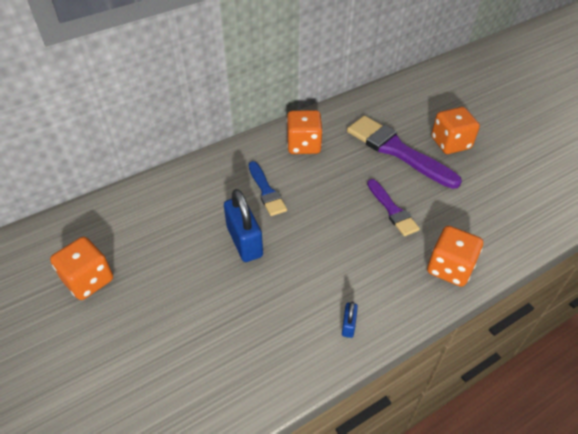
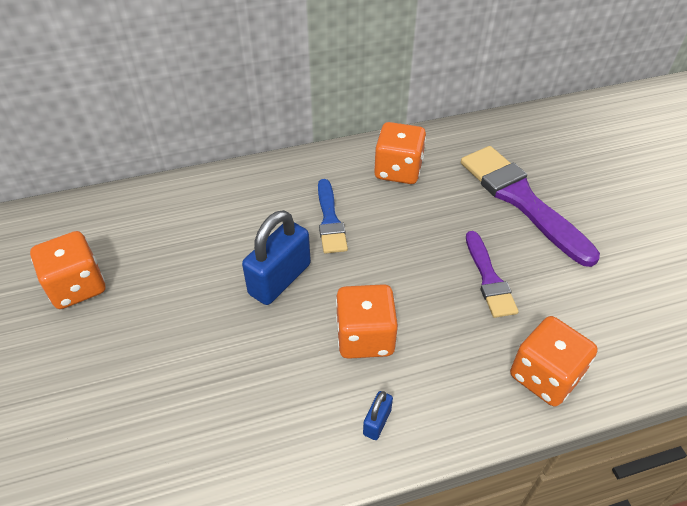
camera: 15 degrees right, 0 degrees up
(244, 241) = (280, 279): blue padlock -> blue padlock turned 45 degrees clockwise
(450, 143) = (600, 204): orange dice -> orange dice (365, 337)

